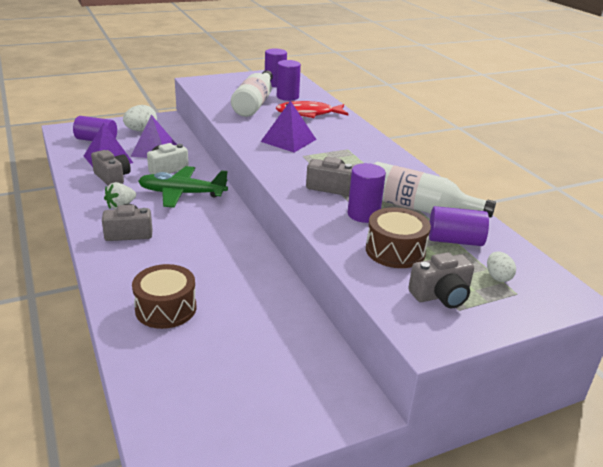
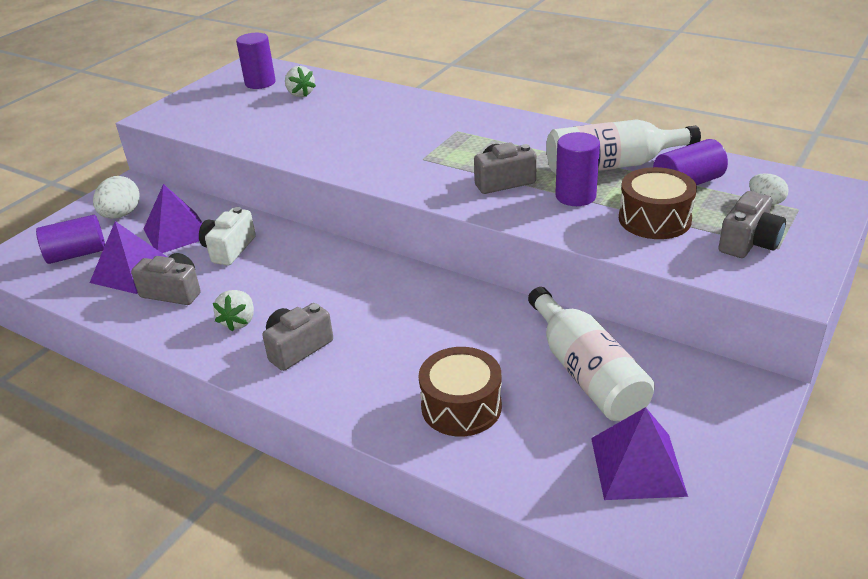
camera: 30 degrees left, 5 degrees up
(181, 193) = (291, 270): green plane -> none
(254, 104) = (275, 118): white bottle -> white bottle (586, 372)
(287, 97) = (300, 94): purple cylinder -> white strawberry
(288, 140) = (381, 147): purple pyramid -> purple pyramid (637, 466)
(308, 114) = (355, 106): red fish -> none

